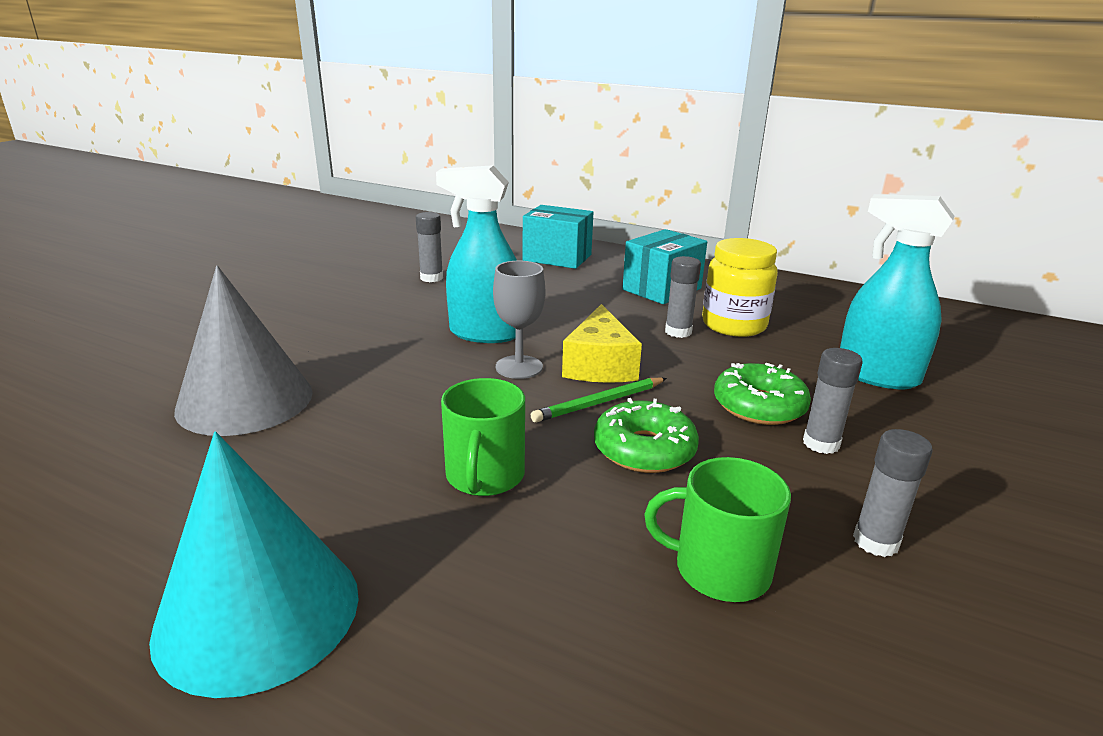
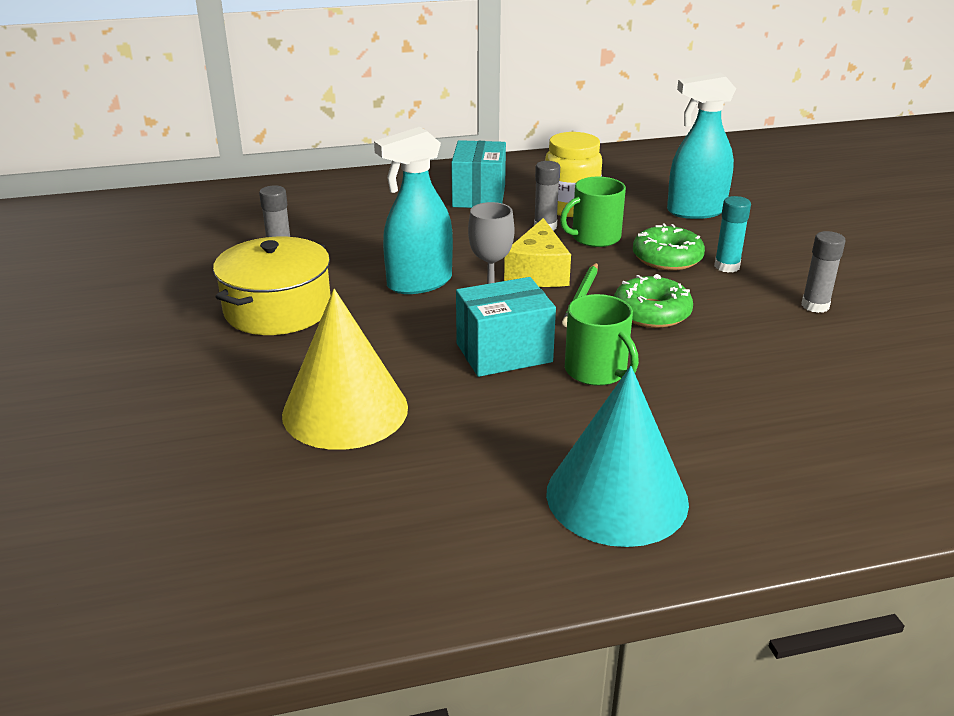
camera: 40 degrees left, 5 degrees up
(245, 400) = (345, 410): grey cone -> yellow cone
(355, 311) = (277, 309): none -> yellow pot
(557, 257) = (350, 196): turquoise box -> turquoise box (504, 352)
(599, 365) = (538, 272): yellow cheese -> yellow cheese turned 45 degrees clockwise
(719, 569) = (776, 353): green mug -> green mug (594, 237)
(821, 443) = (727, 266): grey glue stick -> turquoise glue stick

